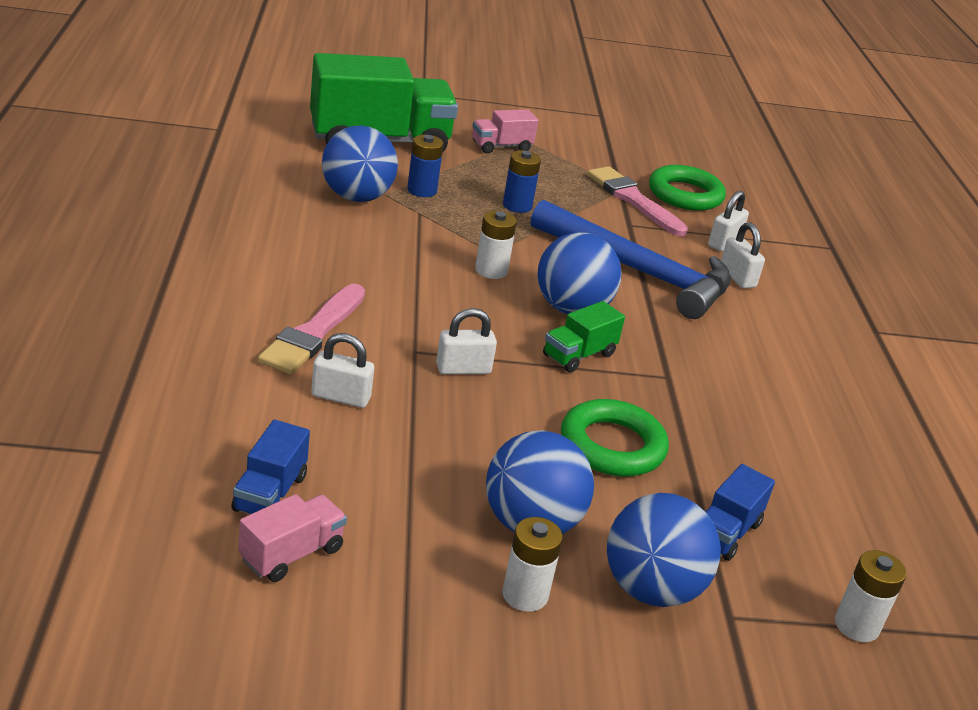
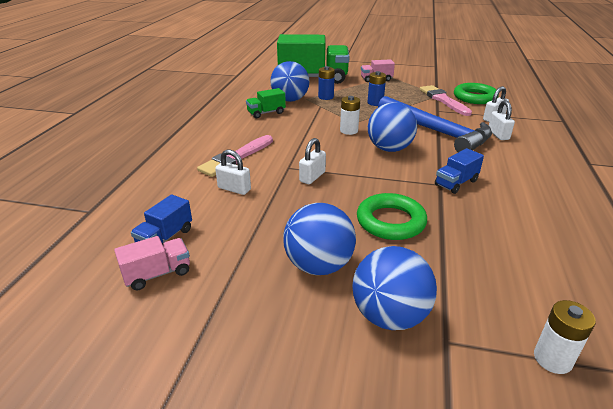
camera: 20 degrees right, 0 degrees up
(463, 369) = (312, 177): white padlock -> white padlock turned 60 degrees counterclockwise
(525, 595) = (296, 312): white battery -> none
(579, 355) = (386, 172): green truck -> green truck (266, 113)
(725, 533) = (456, 280): blue truck -> blue truck (456, 183)

